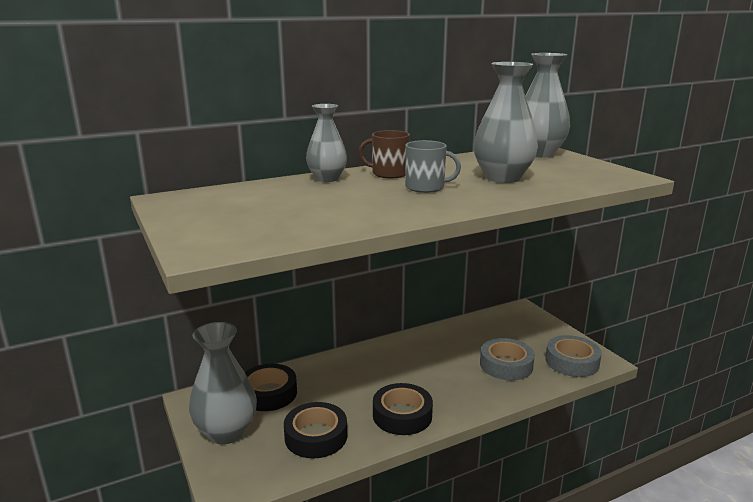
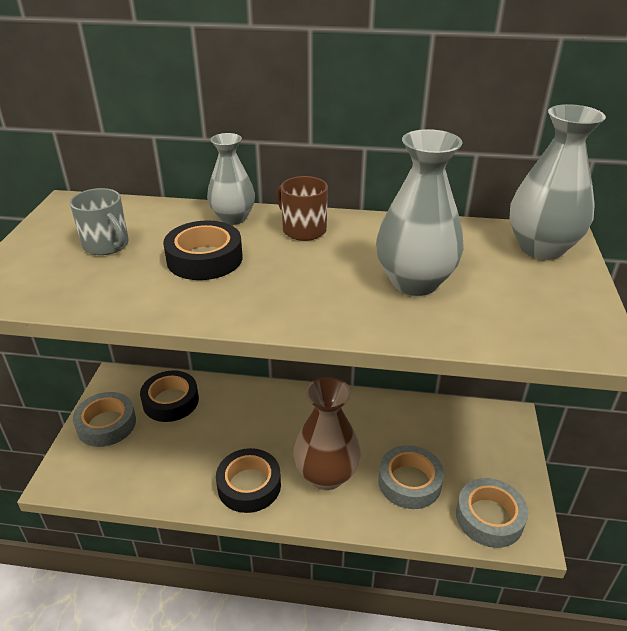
camera: 35 degrees right, 15 degrees up
(226, 432) = (106, 424): grey vase -> grey tape
(316, 436) = (161, 466): black tape -> black tape (204, 259)
(426, 187) = (302, 268): grey mug -> grey mug (106, 245)
(449, 385) = (326, 475): none -> brown vase

